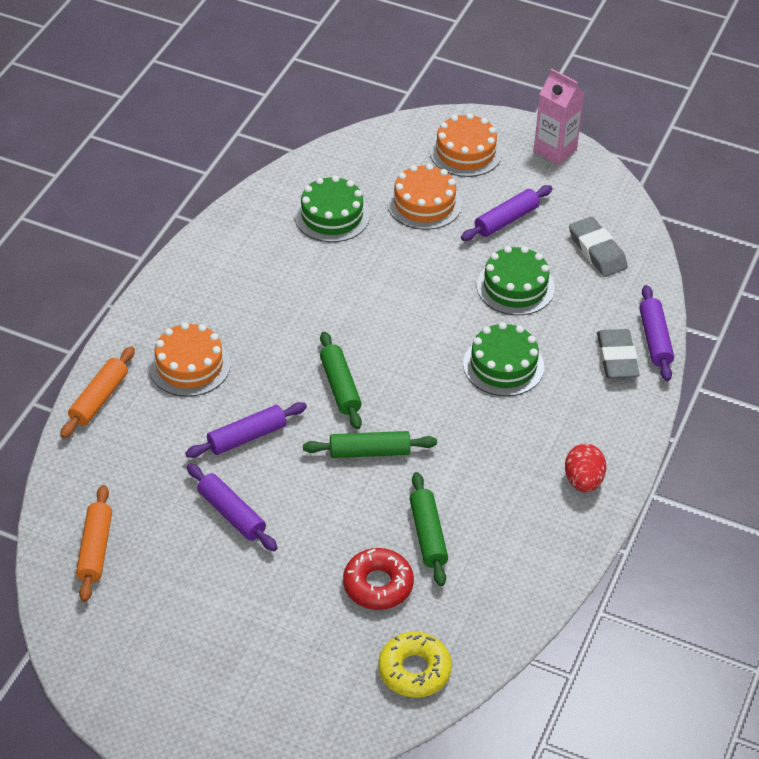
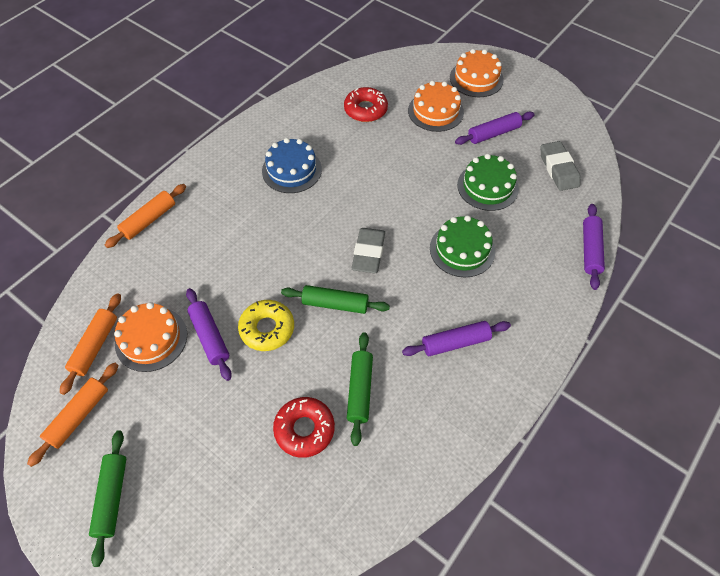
camera: 15 degrees right, 10 degrees up
(109, 622) = (79, 416): none -> orange rolling pin
(189, 365) = (224, 206): orange cake -> orange cake (151, 339)
(247, 437) = (245, 272): purple rolling pin -> purple rolling pin (455, 343)
(261, 307) = (291, 170): none -> blue cake
(332, 215) = (365, 110): green cake -> red donut
(340, 387) = (329, 244): green rolling pin -> green rolling pin (112, 497)
(414, 670) = (309, 524): yellow donut -> yellow donut (267, 329)
(555, 150) = (543, 87): pink carton -> none
(583, 481) = (503, 366): red egg -> none
(617, 358) = (555, 260): grey eraser -> grey eraser (368, 253)

